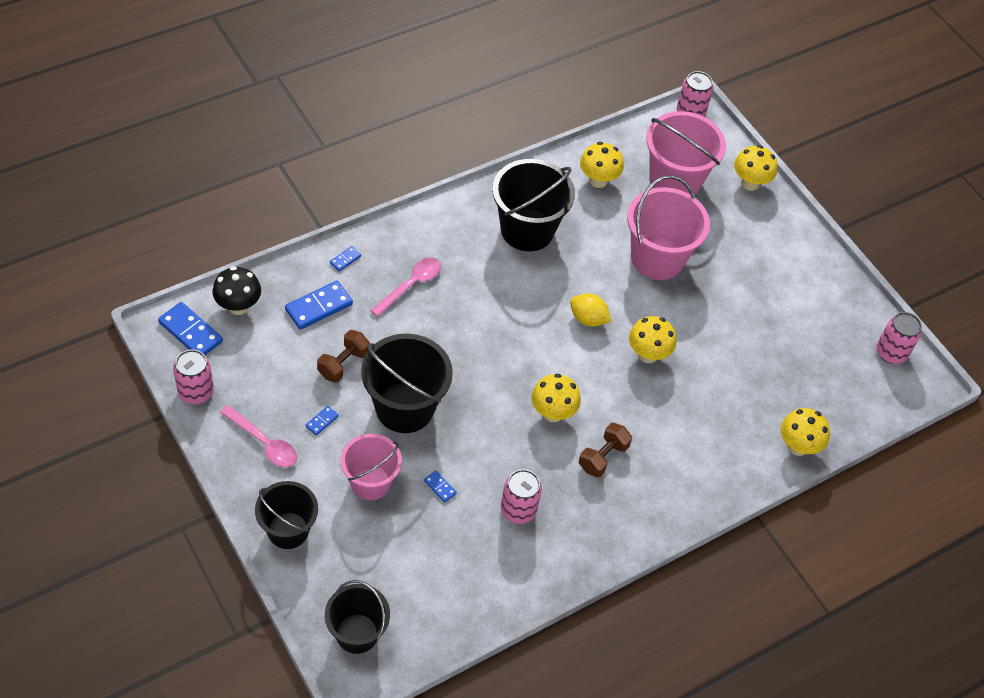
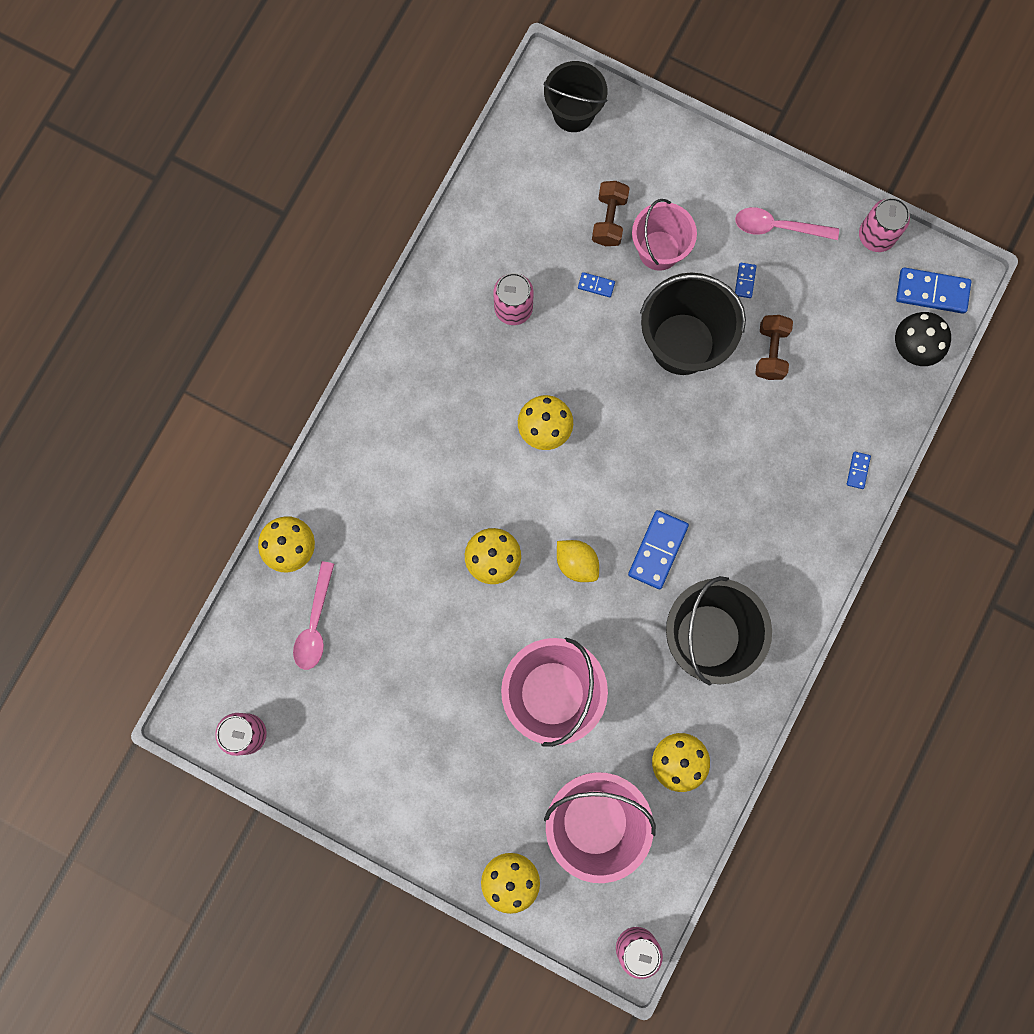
camera: 155 degrees right, 25 degrees up
(288, 530) = (695, 162): black bucket -> none
(319, 307) = (840, 398): blue domino -> blue domino (657, 550)
(411, 285) = (773, 484): pink spoon -> pink spoon (315, 624)
(588, 319) = (576, 563): yellow lemon -> yellow lemon turned 45 degrees clockwise
(603, 457) = (469, 412): brown dumbbell -> brown dumbbell (609, 220)

